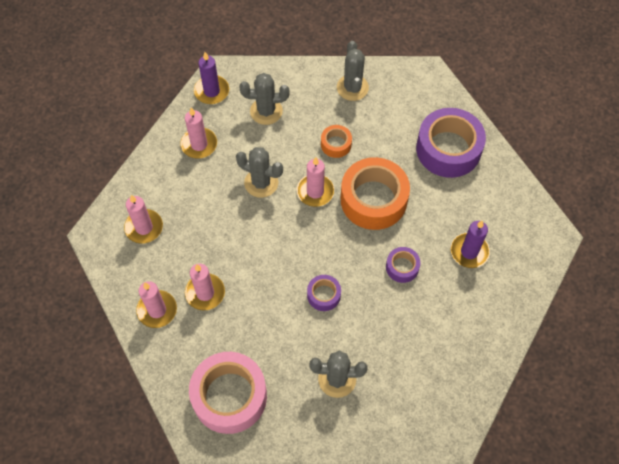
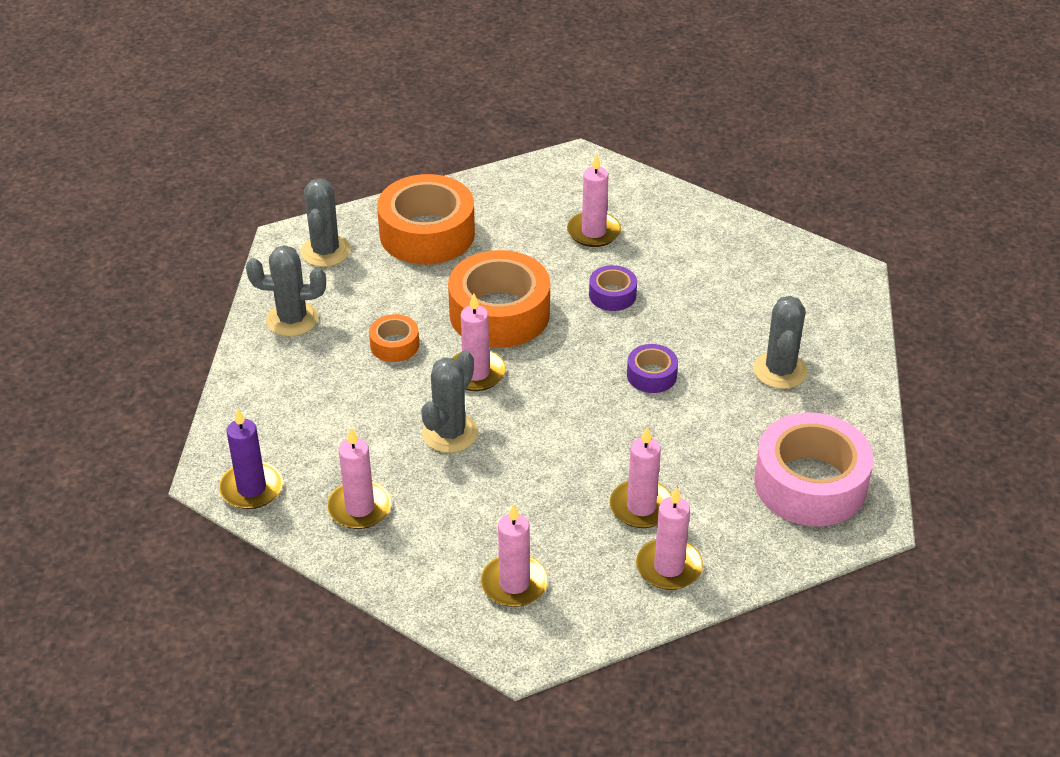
camera: 85 degrees left, 20 degrees down
(266, 111) = (312, 421): grey cactus -> grey cactus (325, 251)
(448, 149) = (427, 233): purple tape -> orange tape
(469, 251) = (593, 232): purple candle -> pink candle

